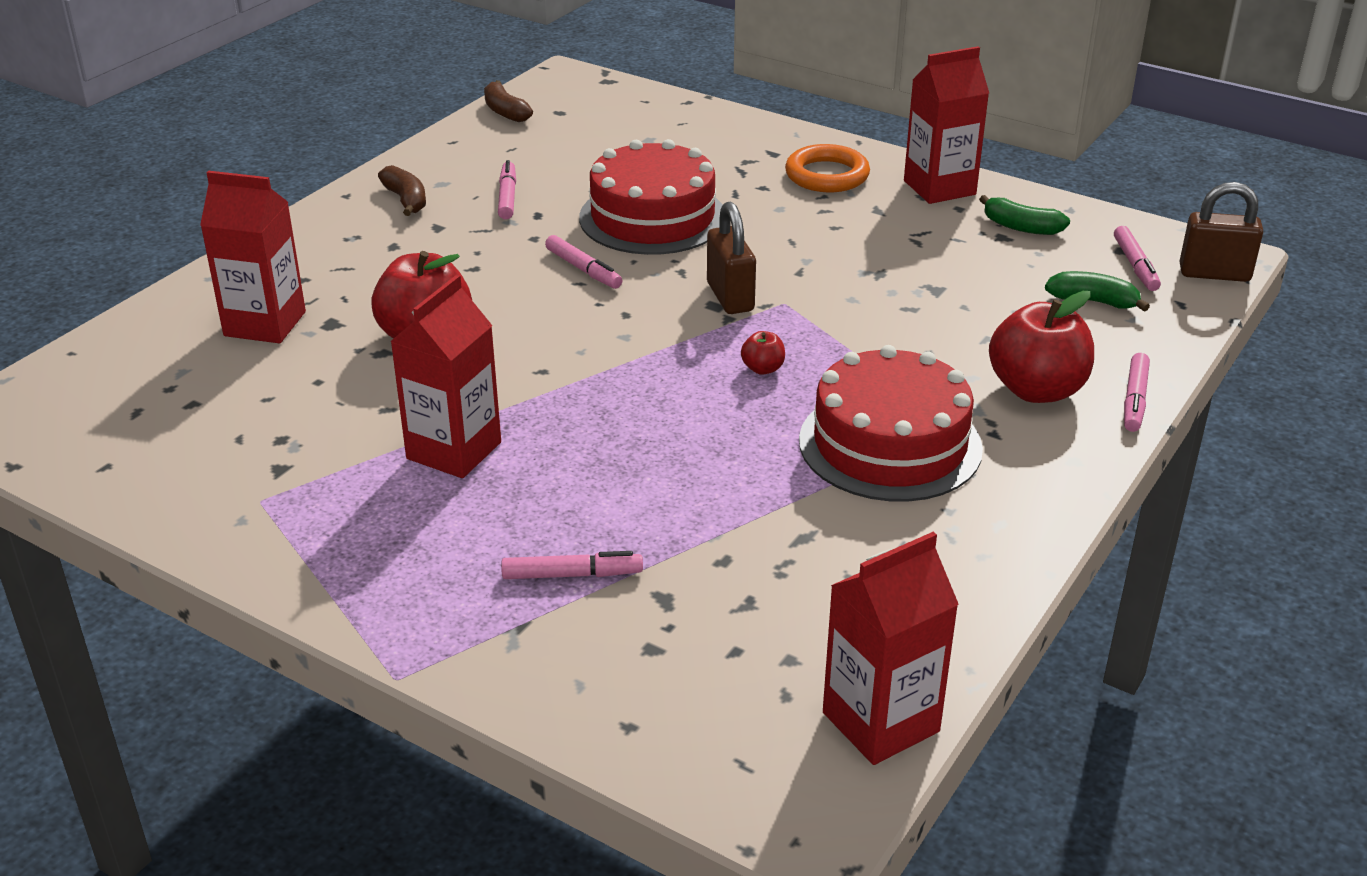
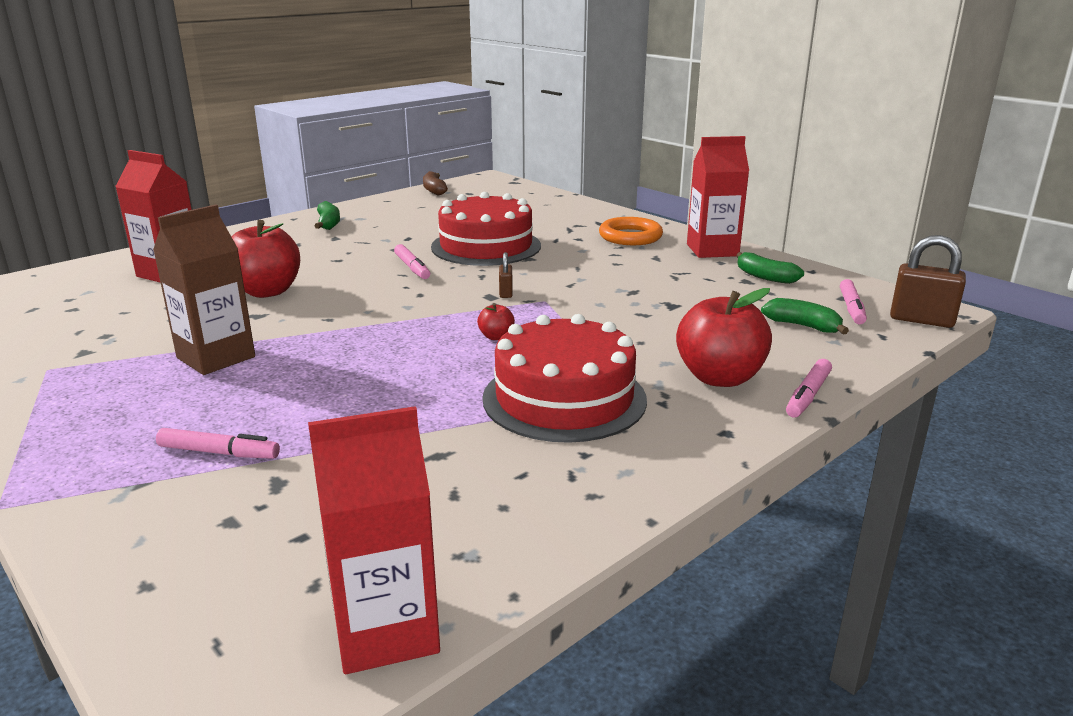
camera: 15 degrees right, 10 degrees down
(406, 200) = (328, 224): brown banana -> green banana
(454, 450) = (216, 357): red carton -> brown carton
(507, 197) = (396, 228): pink marker -> none
(730, 297) = (506, 293): brown padlock -> brown padlock, size x0.52

